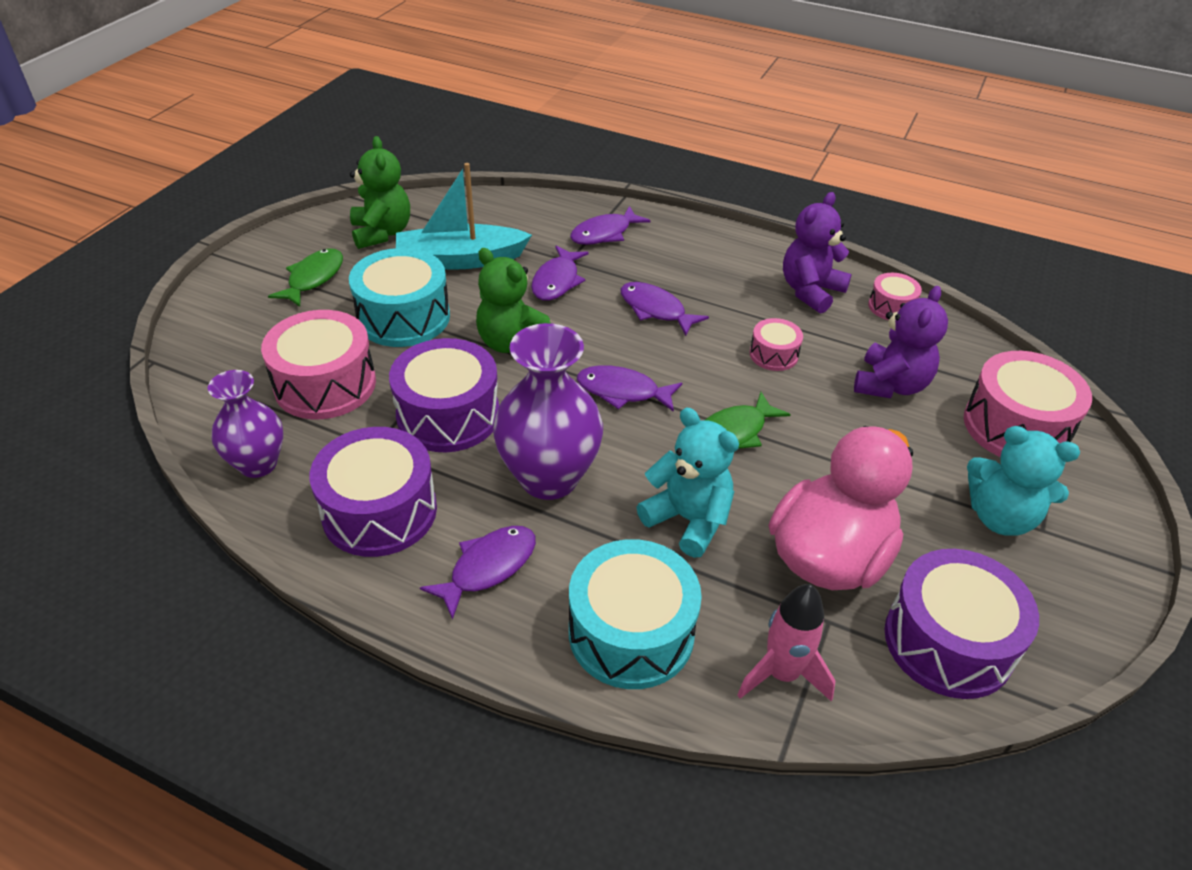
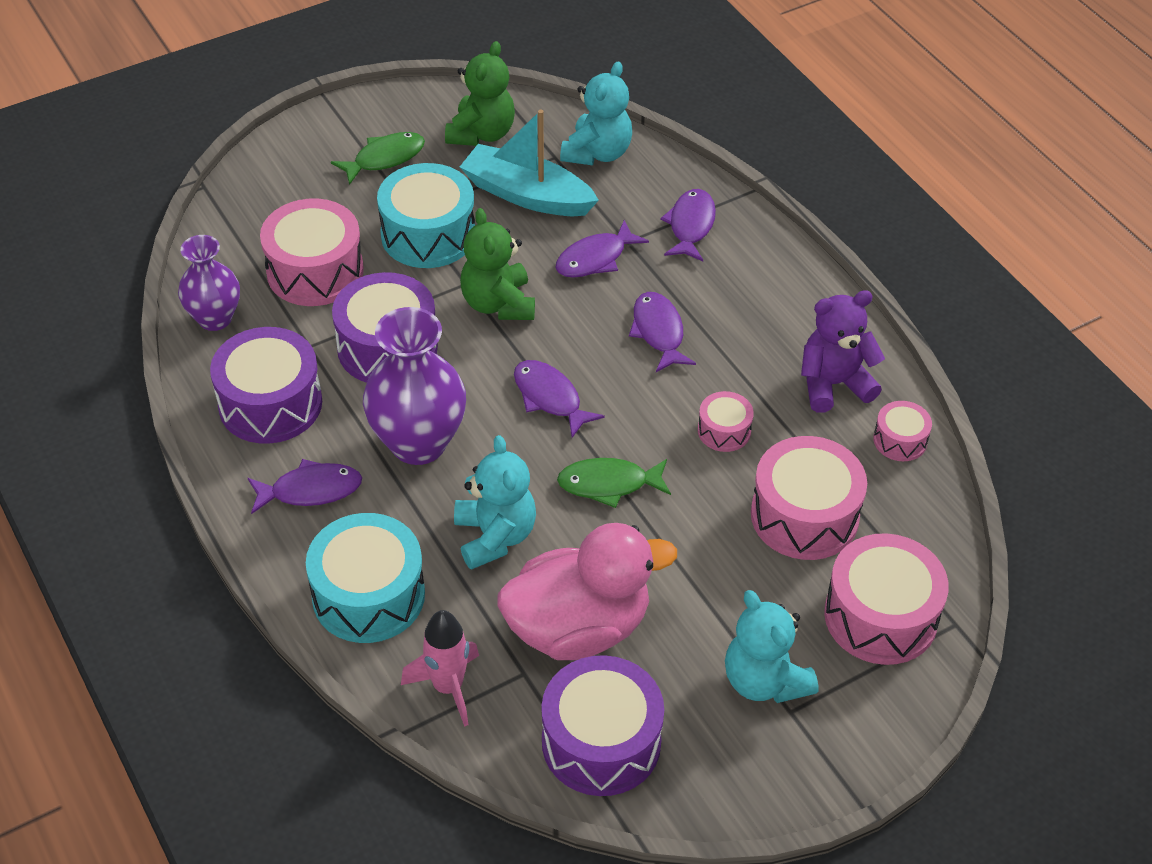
camera: 35 degrees right, 5 degrees up
(487, 214) = (597, 153): none -> turquoise teddy bear
(604, 233) = (690, 226): purple fish -> purple fish turned 105 degrees clockwise
(890, 385) = (804, 516): purple teddy bear -> pink drum

